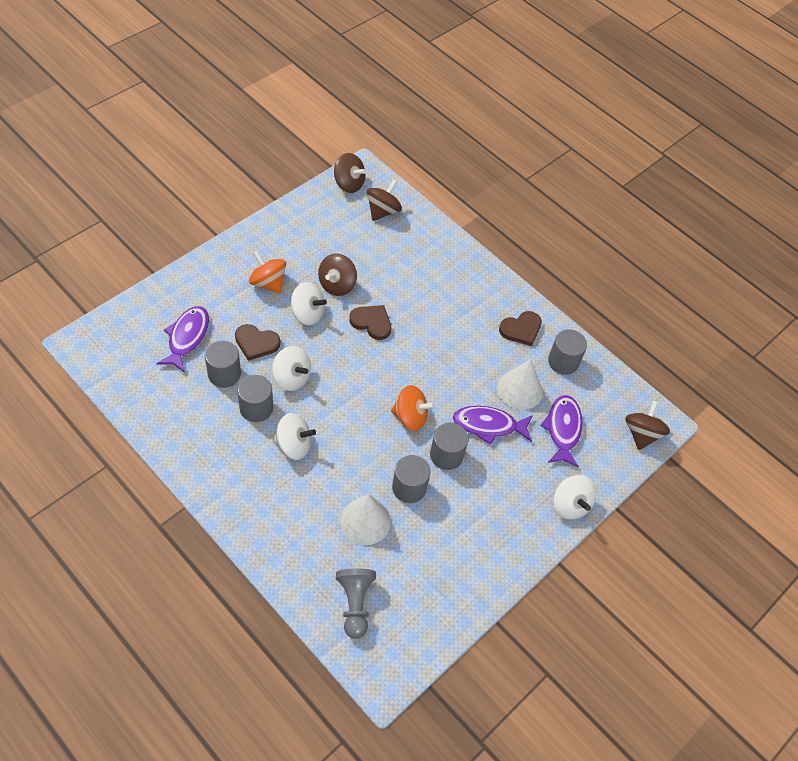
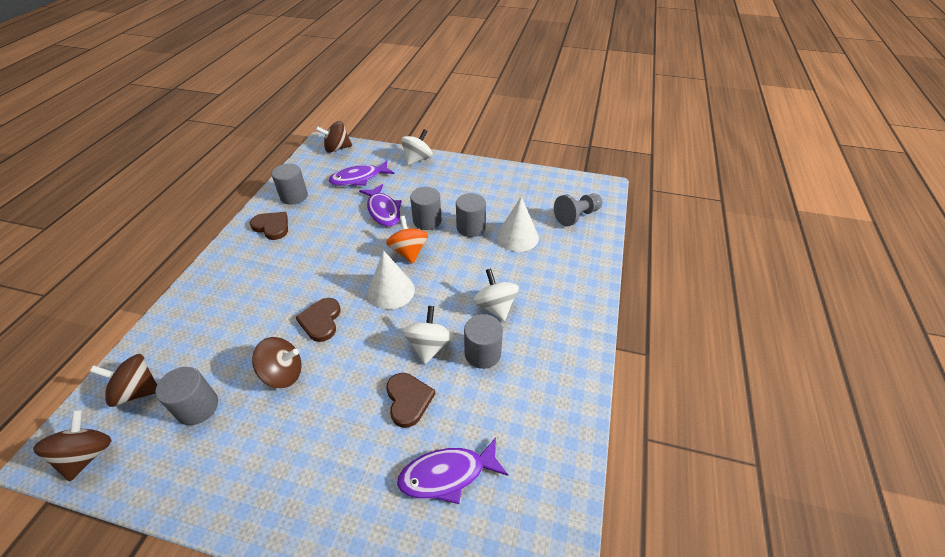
camera: 115 degrees left, 10 degrees down
(224, 374) = (466, 404): grey cylinder -> grey cylinder (197, 407)
(268, 283) = (314, 442): orange spinning top -> none
(307, 314) = (340, 377): white spinning top -> none
(519, 390) = (337, 207): white cone -> white cone (391, 291)

